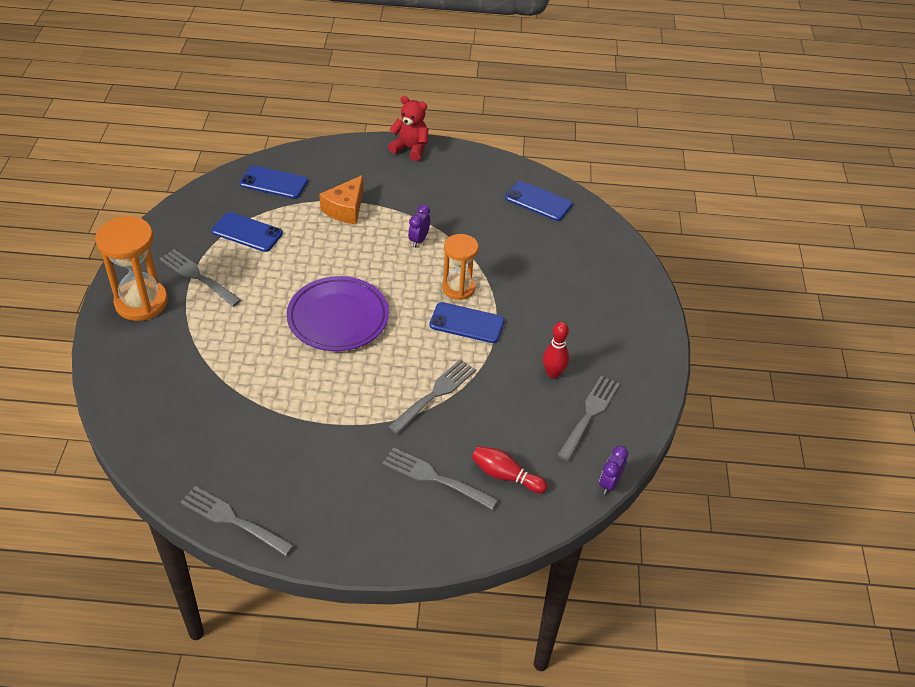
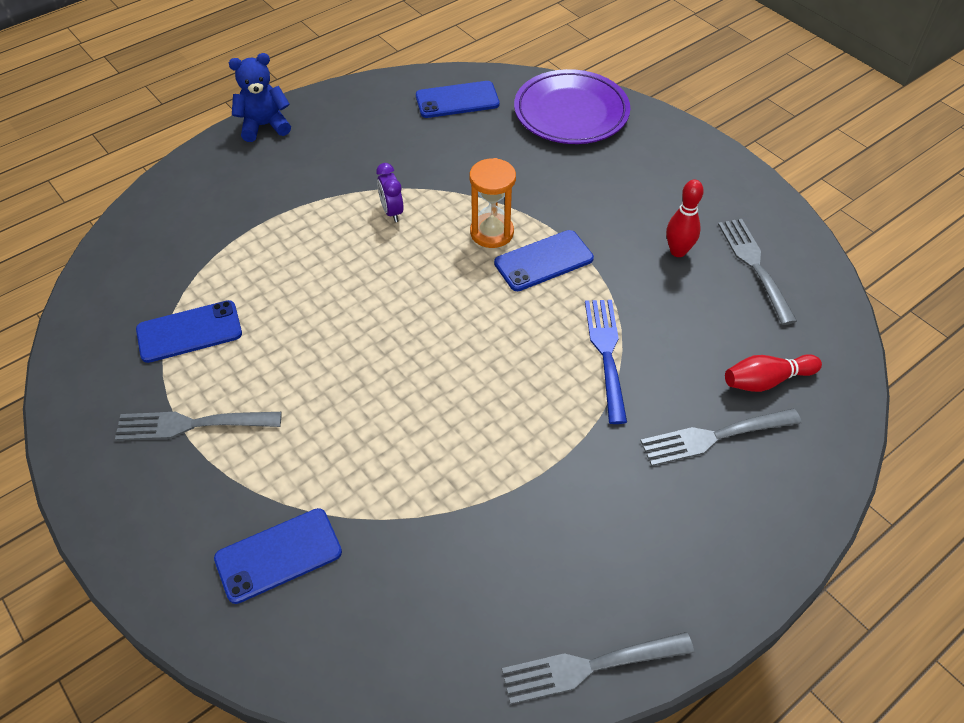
camera: 40 degrees left, 5 degrees up
(141, 302) = (156, 509): orange hourglass -> none
(274, 182) = (152, 256): blue phone -> blue phone (278, 555)
(338, 318) = (412, 350): purple plate -> purple plate (571, 113)
(345, 209) = (273, 231): orange cheese -> none
(410, 148) = (264, 126): red teddy bear -> blue teddy bear
(435, 394) = (606, 353): grey fork -> blue fork
(609, 483) = (850, 315): purple clock -> none

